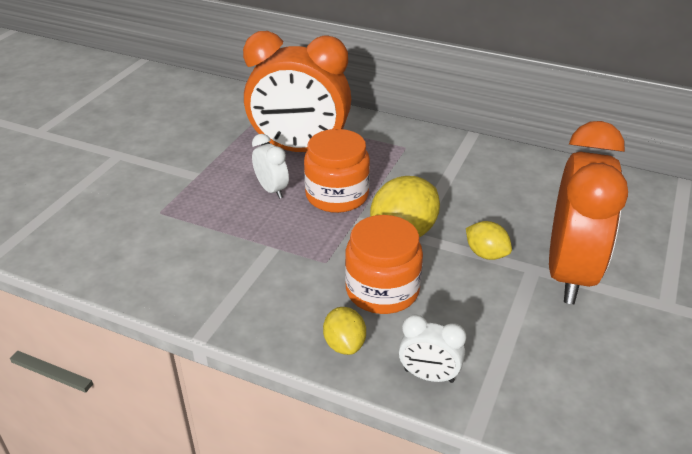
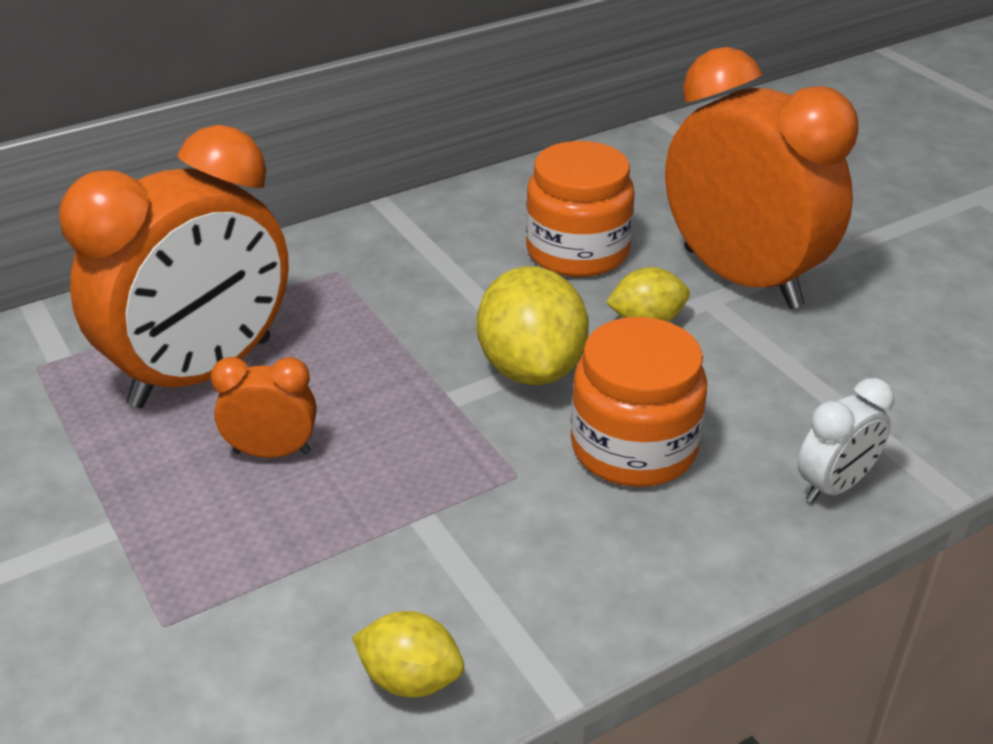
camera: 55 degrees left, 0 degrees up
(272, 190) = (272, 452): white clock -> orange clock
(337, 195) = (372, 389): orange jar -> orange jar (577, 251)
(344, 344) = (714, 538): yellow lemon -> yellow lemon (410, 679)

